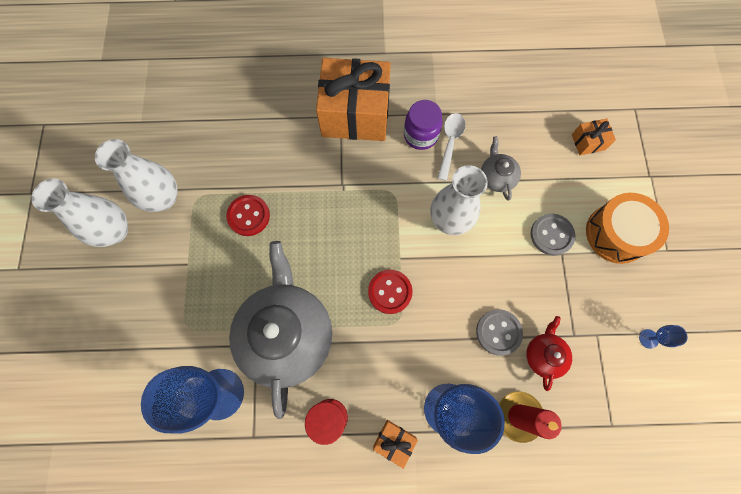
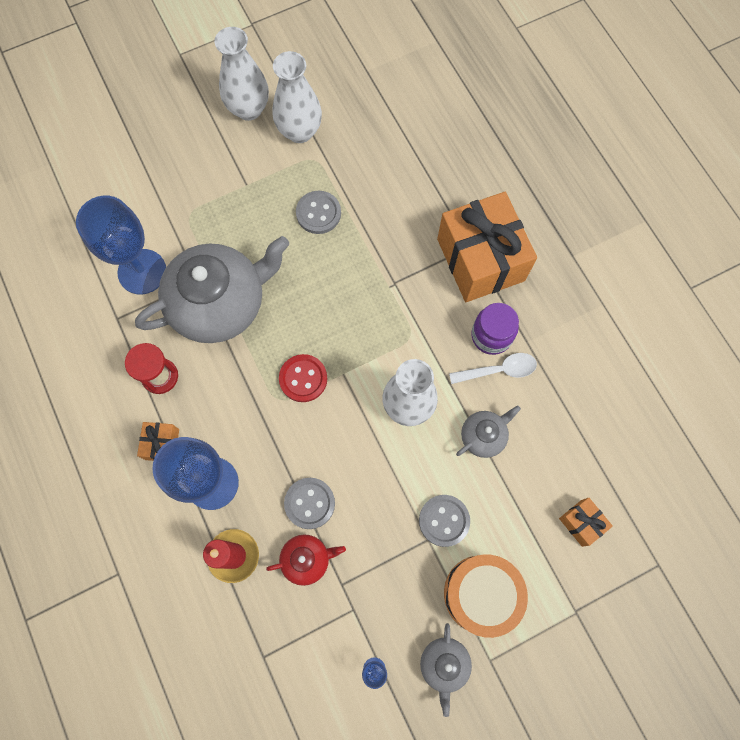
camera: 65 degrees right, 0 degrees up
(248, 216) = (318, 213): red button -> grey button
(660, 284) = (444, 664): none -> grey teapot

